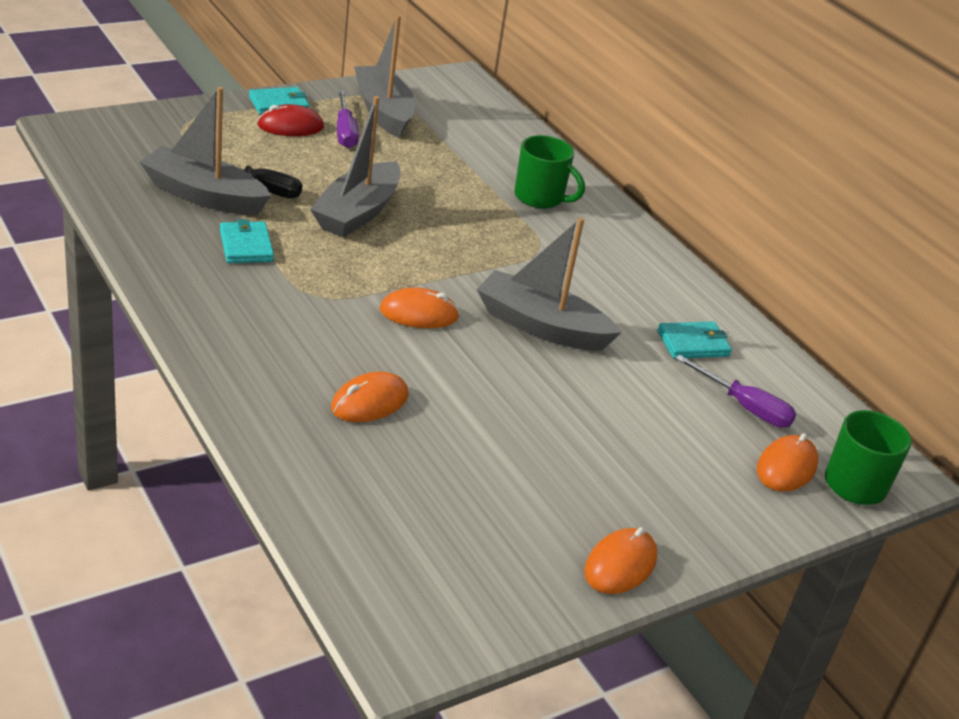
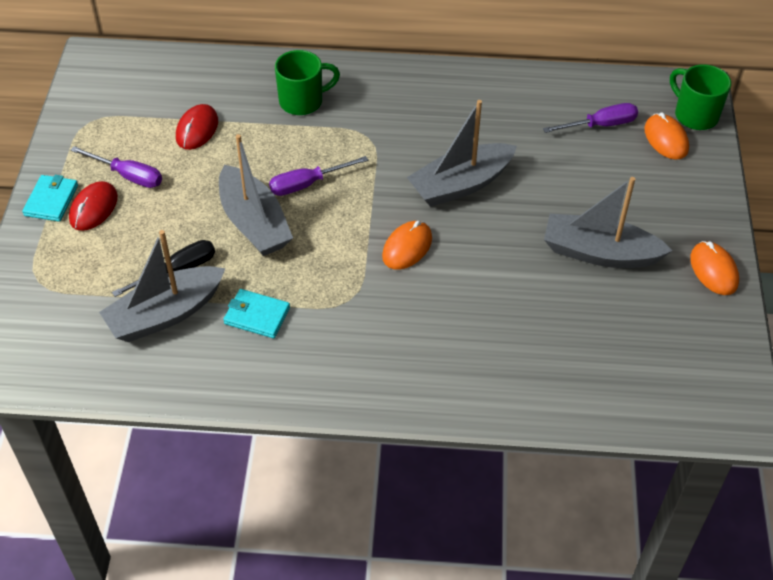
camera: 50 degrees left, 15 degrees up
(369, 402) = (494, 325): orange mouse -> none
(383, 112) = (113, 135): grey boat -> grey boat (599, 253)
(437, 229) = (307, 184): none -> purple screwdriver
(438, 151) = (197, 129): none -> red mouse
(693, 343) = (523, 113): turquoise wallet -> none

